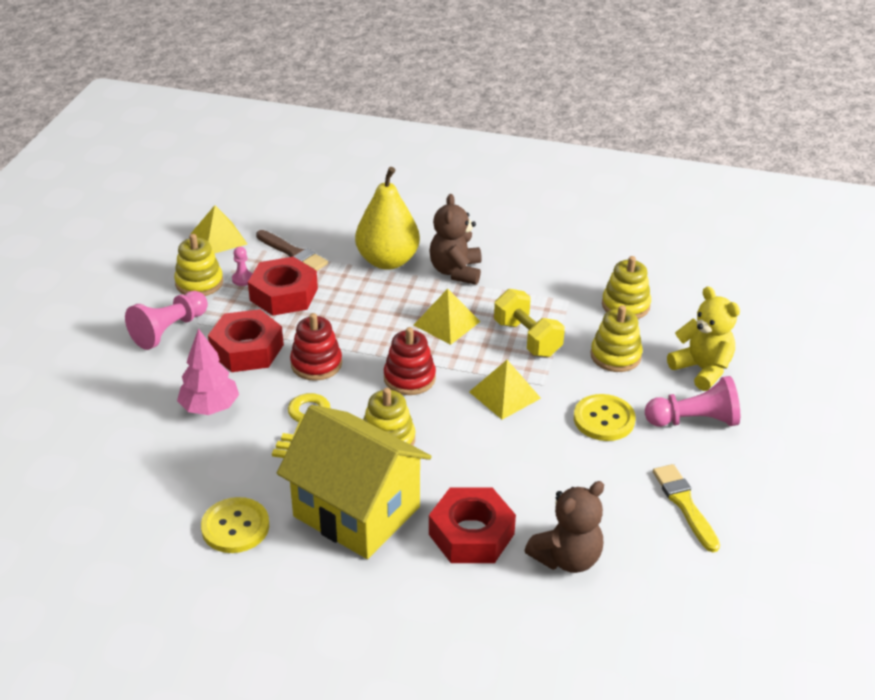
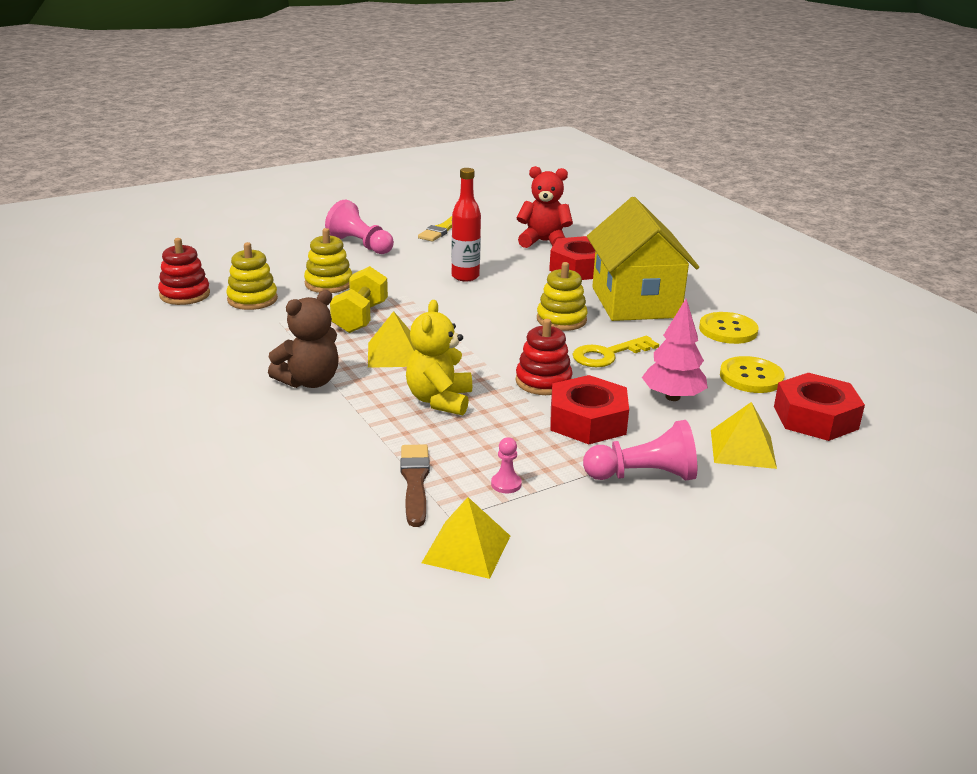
camera: 135 degrees left, 10 degrees down
(199, 283) = (556, 507): yellow stacking toy -> none
(284, 294) = (488, 447): red nut -> red nut (815, 417)
(387, 261) = (344, 422): yellow pear -> none
(409, 378) = (487, 339): red stacking toy -> red stacking toy (185, 294)
(504, 395) = (441, 302): yellow pyramid -> yellow pyramid (743, 449)
(541, 441) = (465, 276): none -> red bottle
(567, 558) = (543, 242): brown teddy bear -> red teddy bear
(604, 419) = (408, 267): yellow button -> yellow button (751, 377)
(702, 369) = (298, 256): yellow teddy bear -> yellow teddy bear (439, 400)

